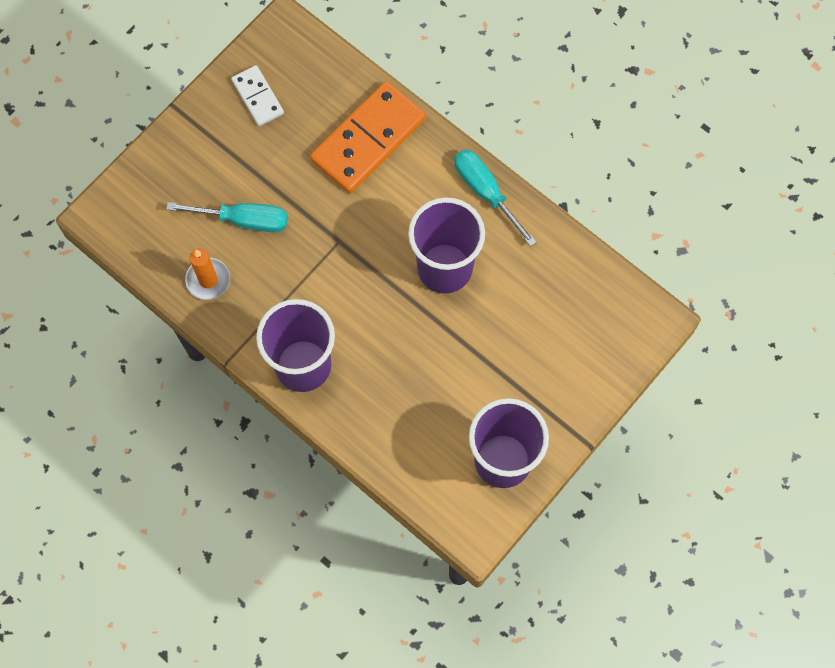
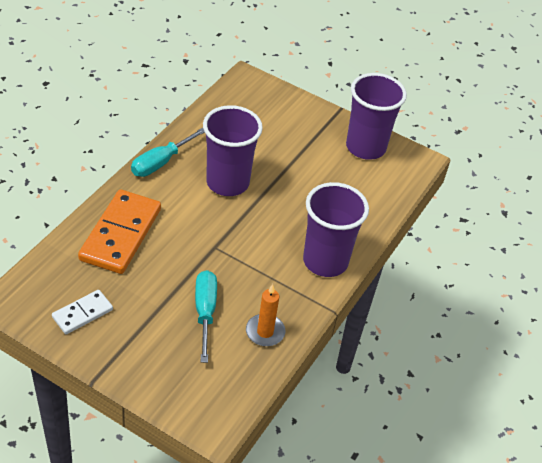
camera: 105 degrees left, 25 degrees down
(368, 139) = (120, 234): orange domino -> orange domino turned 75 degrees clockwise

